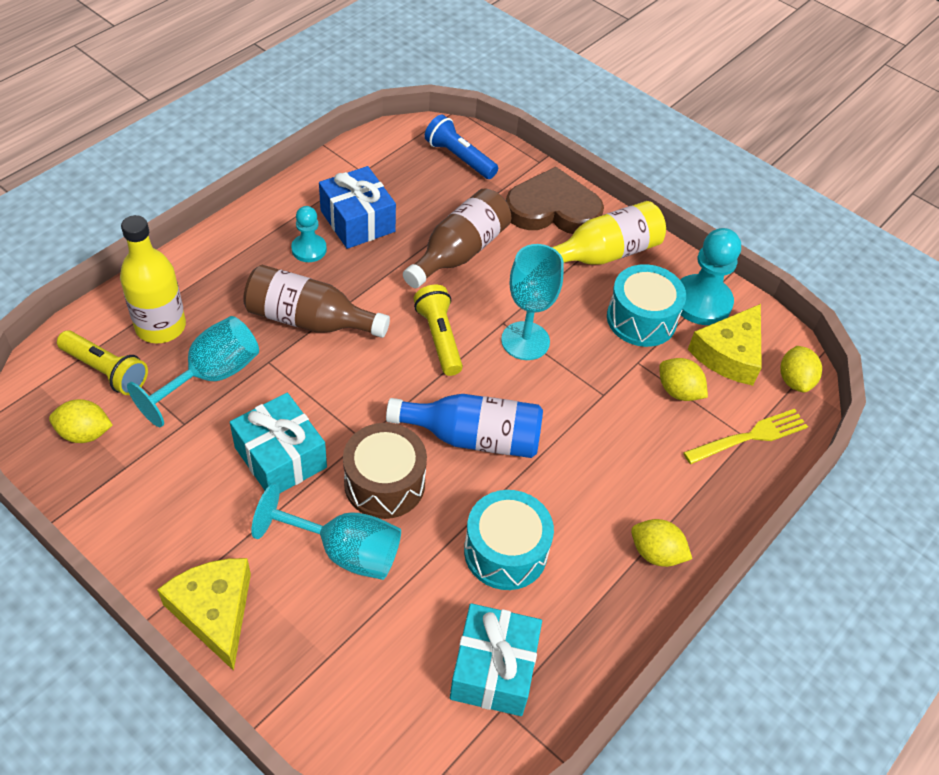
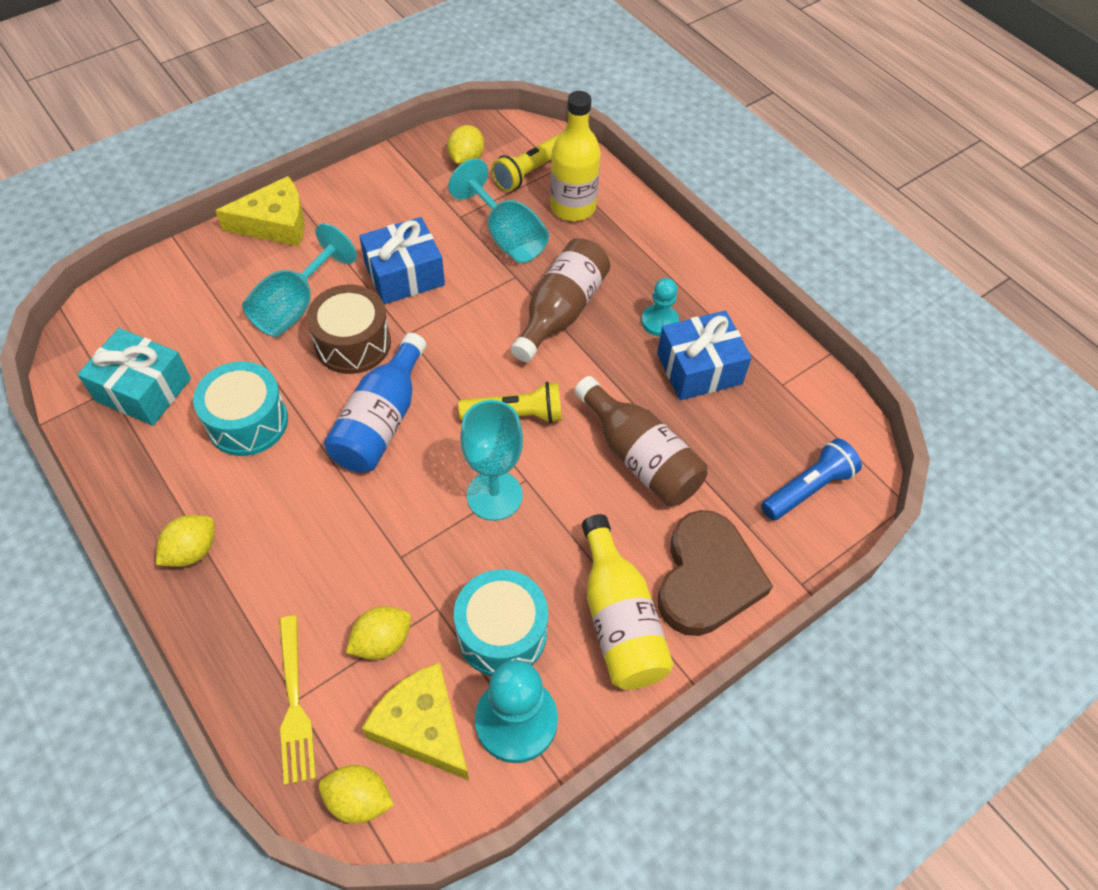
camera: 105 degrees right, 5 degrees up
(280, 457) = (404, 274): turquoise gift -> blue gift

